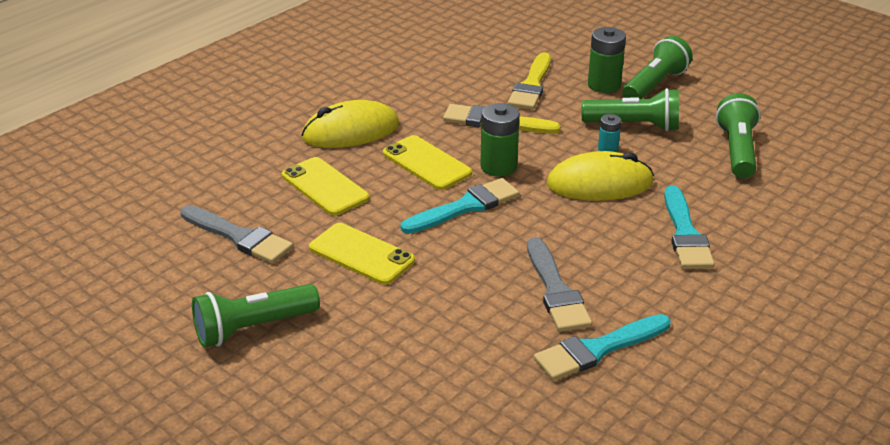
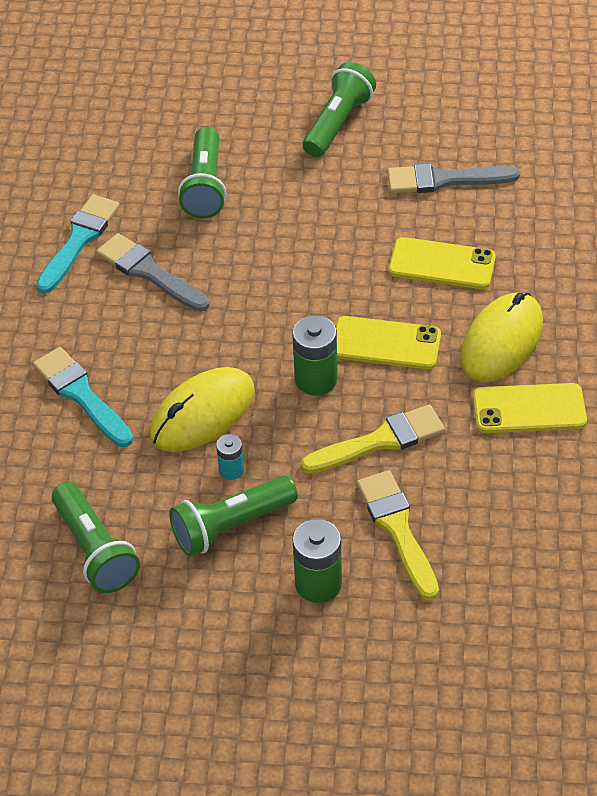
camera: 145 degrees right, 15 degrees up
(361, 254) = (332, 219): yellow phone -> yellow phone (529, 409)
(465, 207) = (299, 313): turquoise brush -> none
(654, 85) = (260, 622): green flashlight -> green flashlight (205, 186)

